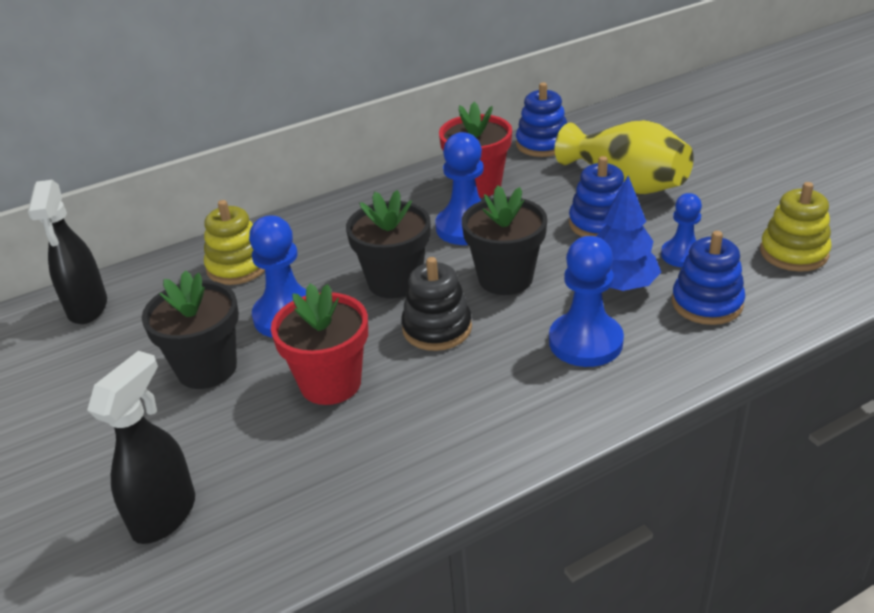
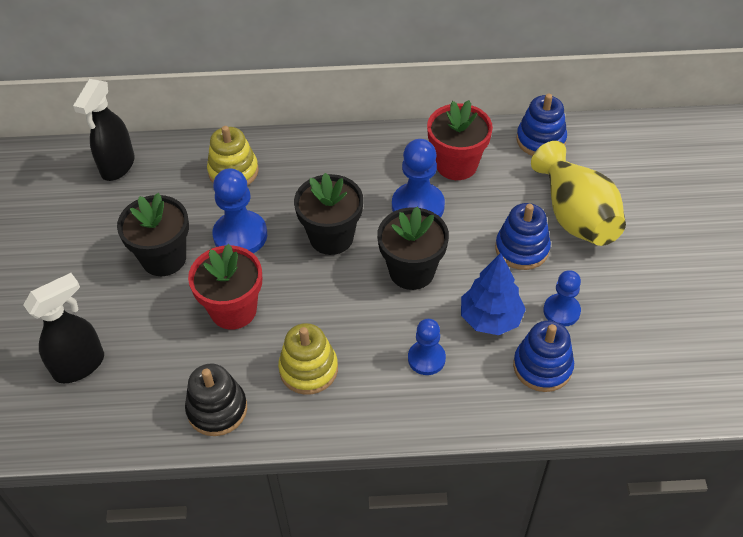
camera: 25 degrees right, 15 degrees up
(437, 328) = (332, 296): black stacking toy -> black stacking toy (217, 409)
(585, 342) = (426, 358): blue pawn -> blue pawn, size x0.63
(793, 253) = (652, 350): yellow stacking toy -> yellow stacking toy (308, 369)

